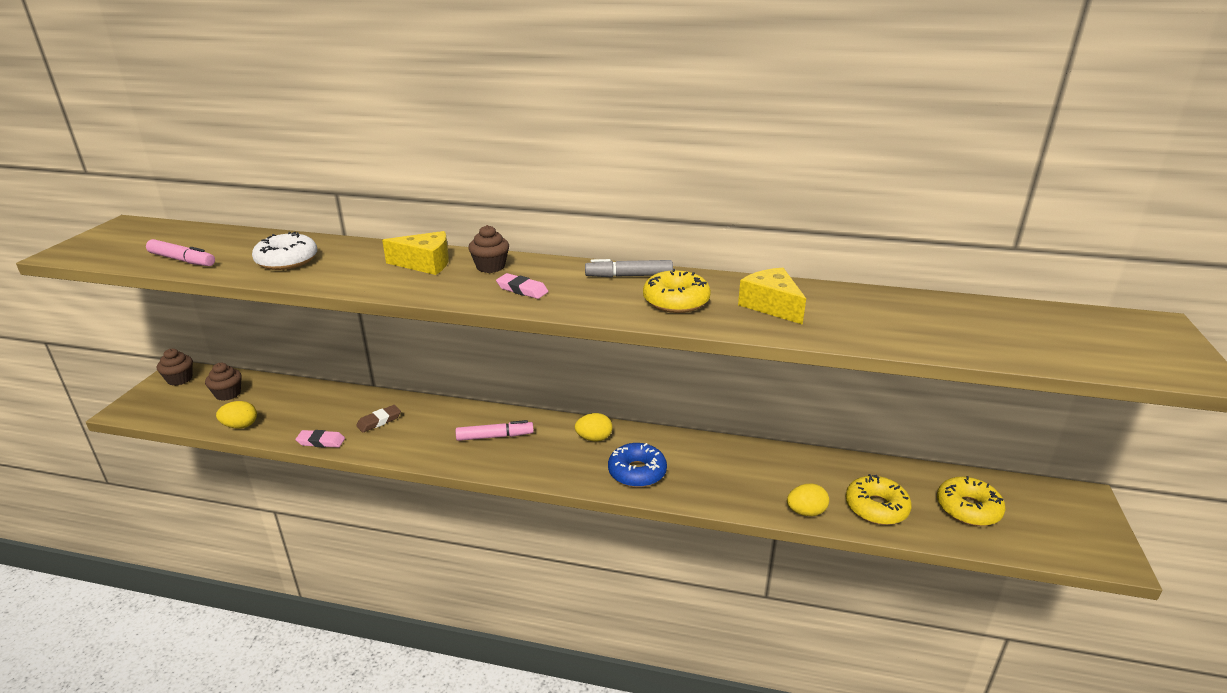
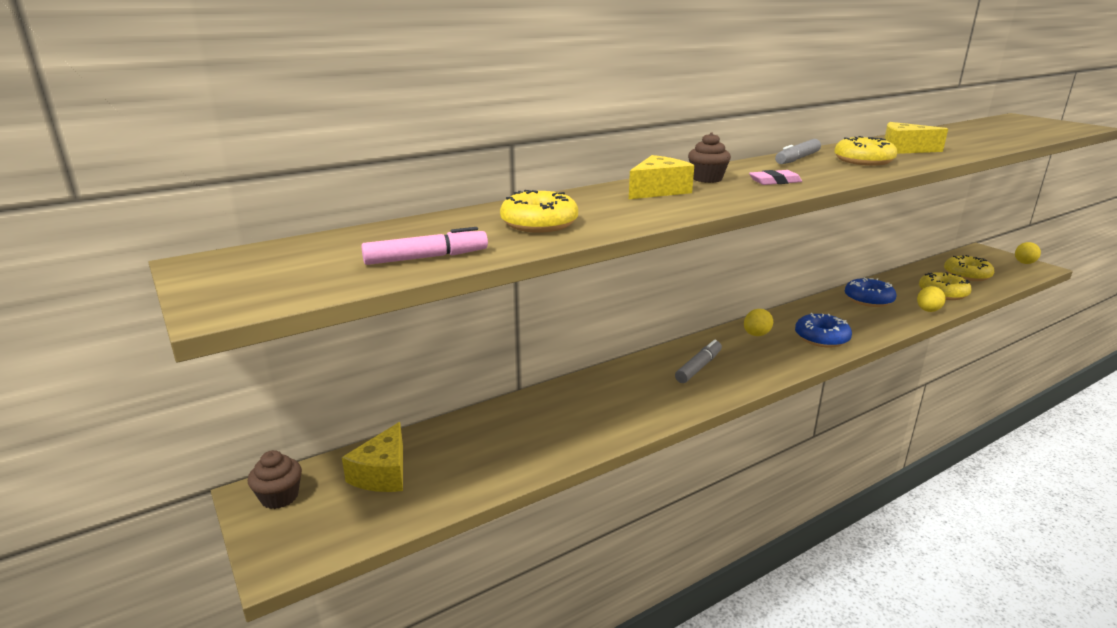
camera: 45 degrees left, 5 degrees down
(228, 394) = (383, 473): brown cupcake -> yellow cheese
(240, 426) = (471, 485): yellow egg -> yellow egg (1024, 263)
(287, 260) = (539, 223): white donut -> yellow donut
(321, 441) = (582, 448): pink eraser -> none
(379, 421) = (592, 407): brown eraser -> none
(494, 436) = (698, 367): pink marker -> grey marker
(774, 468) = (868, 299): none -> blue donut

